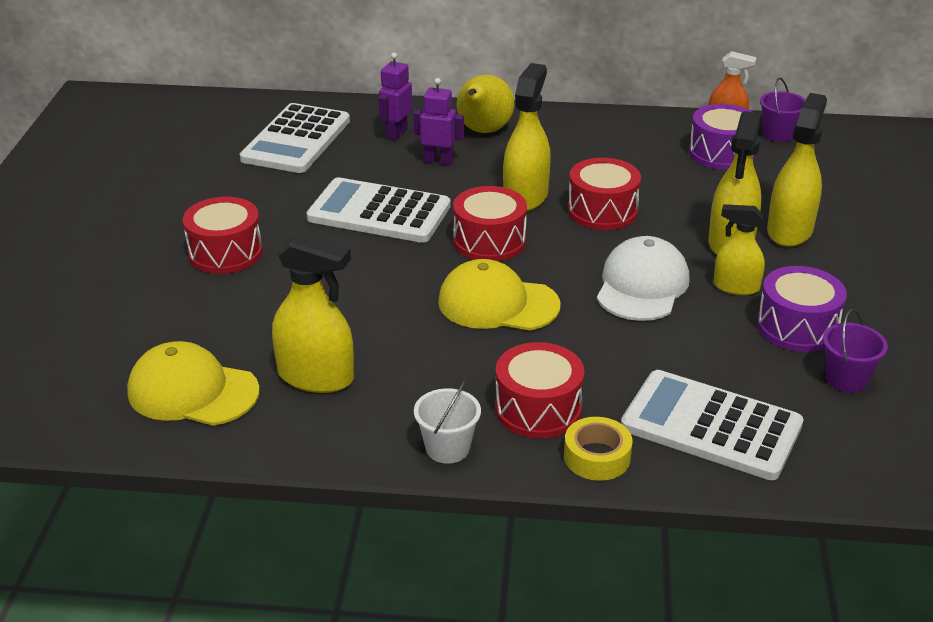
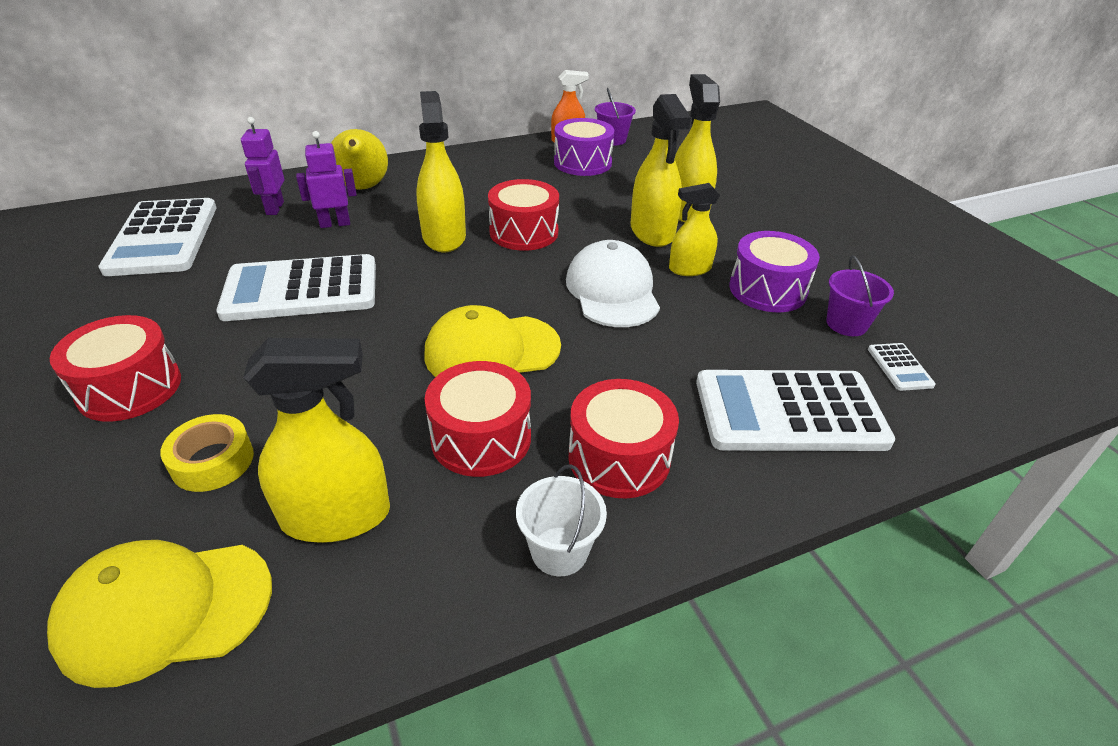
camera: 30 degrees left, 5 degrees up
(489, 241) = (438, 288): red drum -> red drum (481, 438)
(597, 457) = (720, 492): yellow tape -> yellow tape (212, 461)
(858, 428) = (899, 367): none -> white calculator

